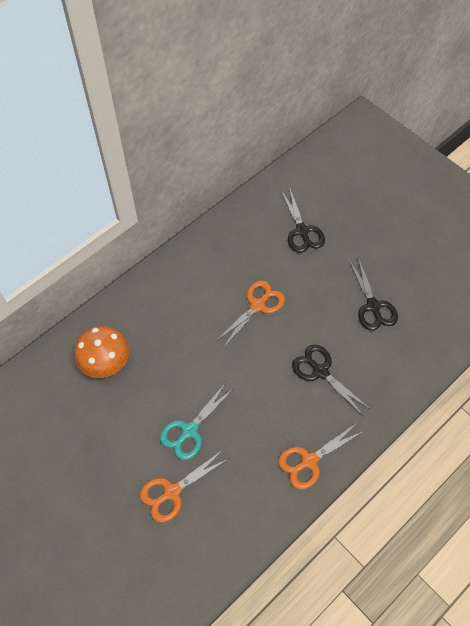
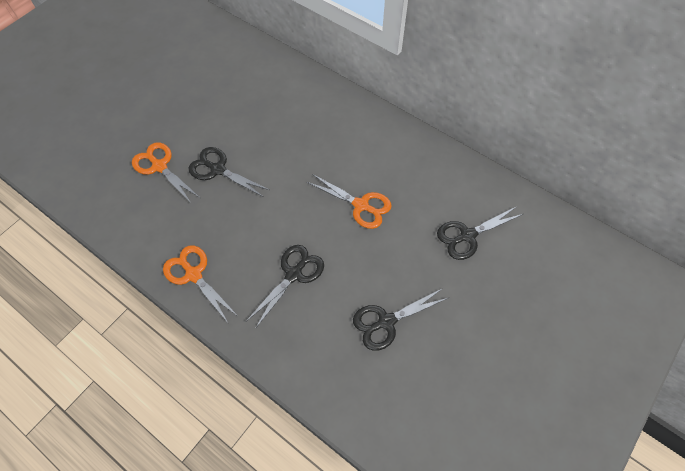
camera: 80 degrees right, 0 degrees up
(105, 362) = (277, 96): orange mushroom -> none
(189, 431) = (218, 169): turquoise scissors -> black scissors

